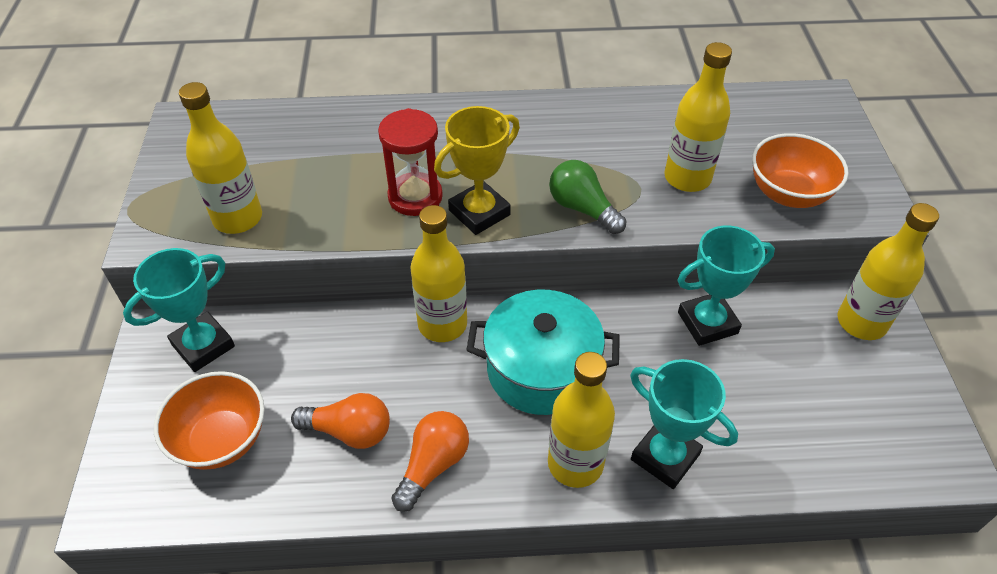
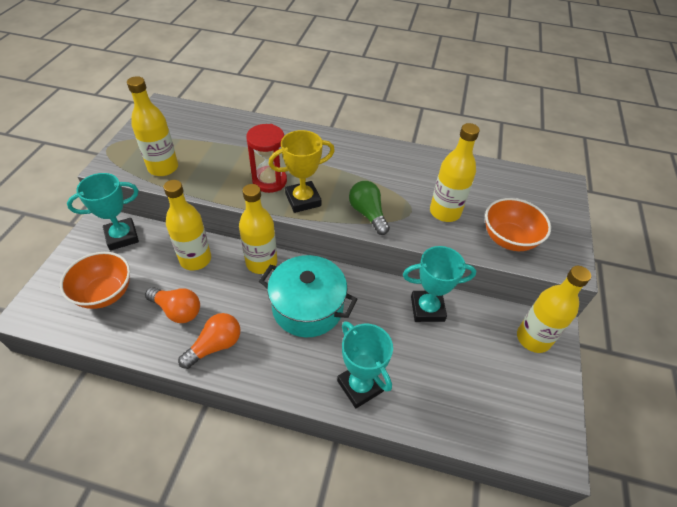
camera: 15 degrees right, 0 degrees up
(575, 463) = (301, 372): yellow bottle -> yellow bottle (195, 259)

